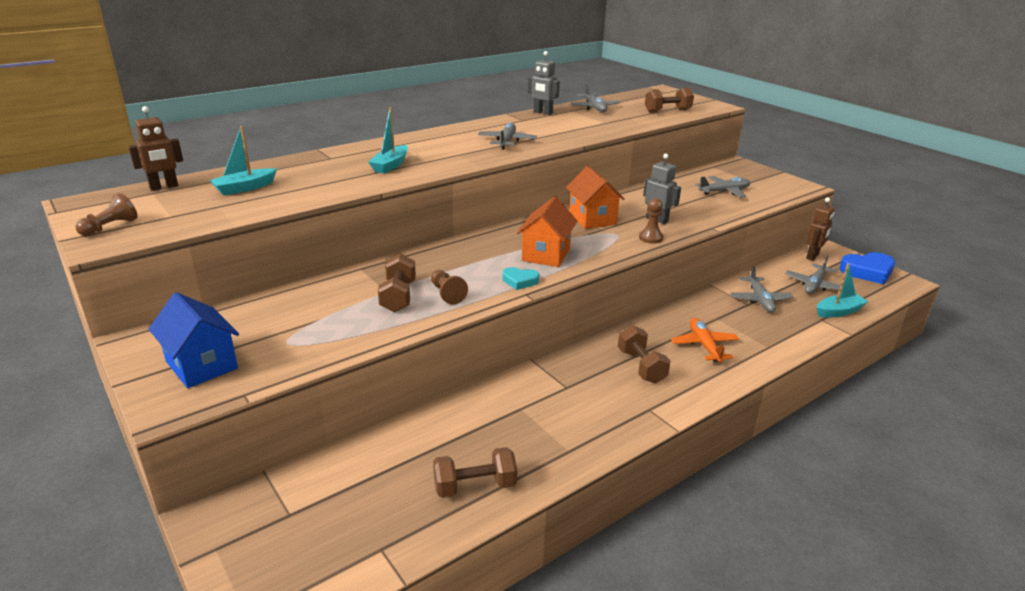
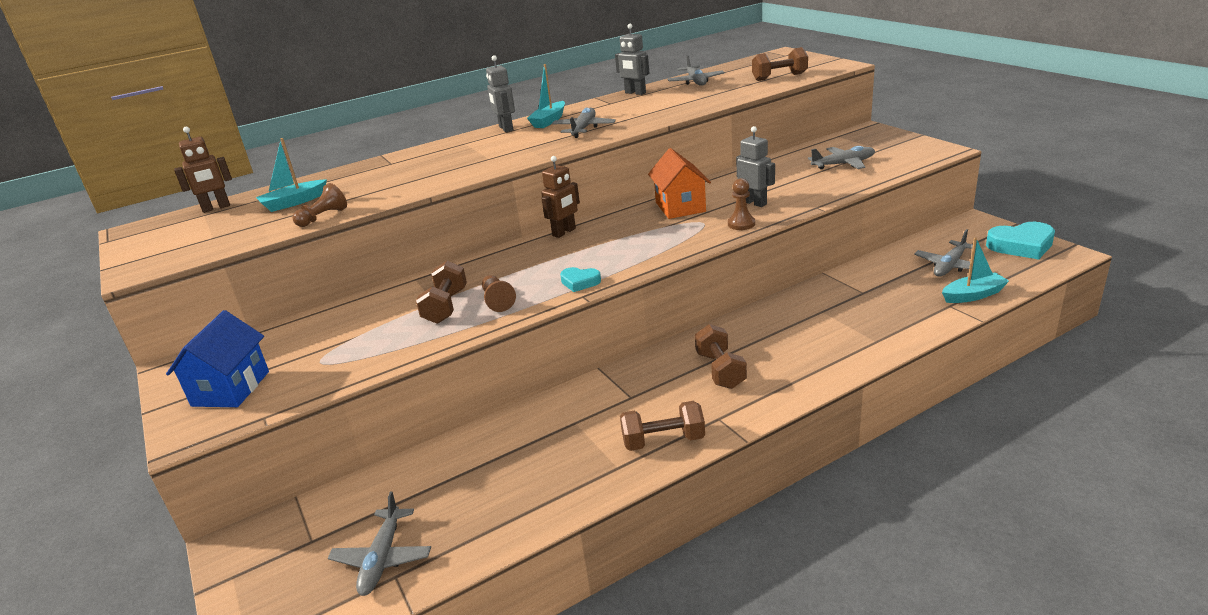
camera: 10 degrees right, 0 degrees up
(110, 227) = (152, 253): brown pawn -> brown pawn (323, 217)
(202, 365) = (231, 388): blue house -> blue house turned 45 degrees clockwise
(390, 165) = (450, 166): turquoise boat -> turquoise boat (549, 121)
(432, 135) = (506, 129): none -> grey robot
(475, 486) = (507, 508): brown dumbbell -> brown dumbbell (663, 441)
(546, 254) = (617, 251): orange house -> none
(704, 345) = (799, 343): orange plane -> none
(760, 300) = (878, 287): grey plane -> grey plane (382, 558)
(812, 256) = (956, 231): brown robot -> brown robot (564, 232)
(867, 272) = (1021, 245): blue heart -> turquoise heart

